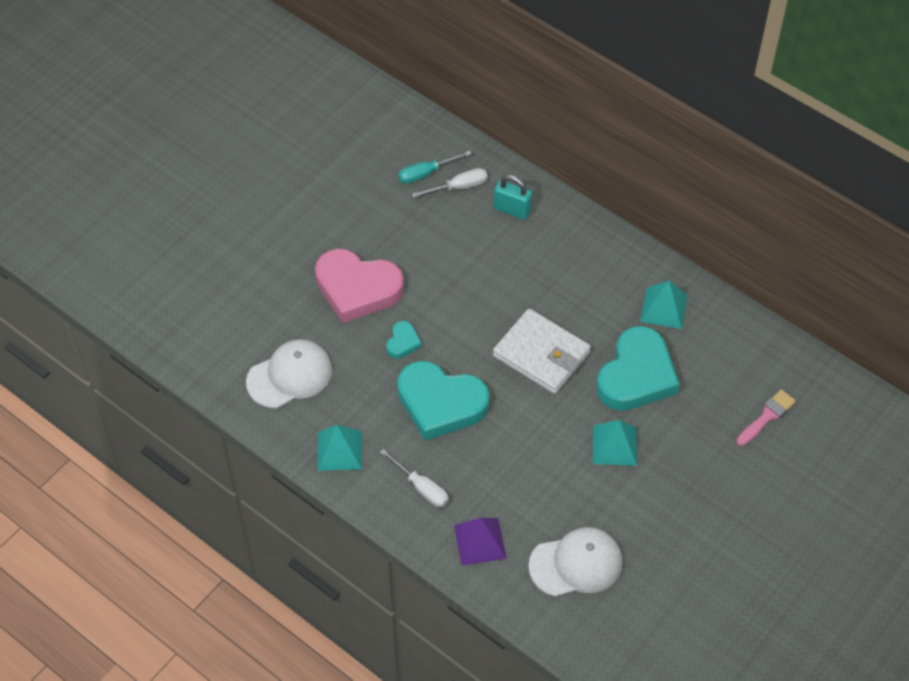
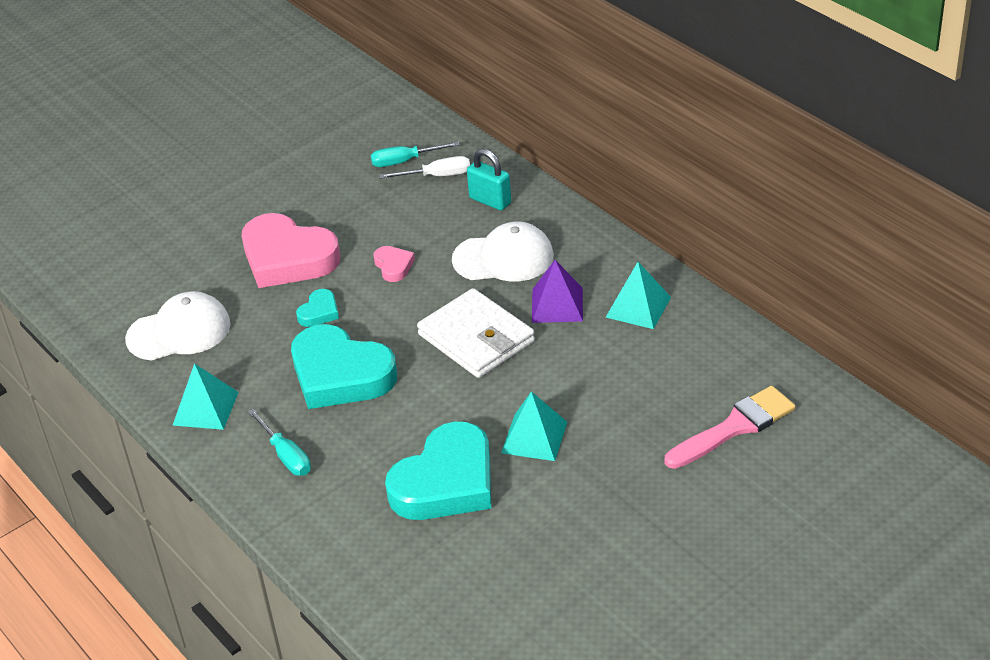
camera: 15 degrees right, 15 degrees down
(421, 487) = (286, 455): white screwdriver -> turquoise screwdriver
(451, 288) = (393, 266): none -> pink heart
(480, 542) = (334, 518): purple pyramid -> purple pyramid (557, 305)
(576, 564) = (445, 556): white cap -> white cap (503, 258)
(636, 375) = (584, 369): turquoise heart -> turquoise heart (446, 482)
(767, 416) = (734, 427): pink brush -> pink brush, size x1.50

